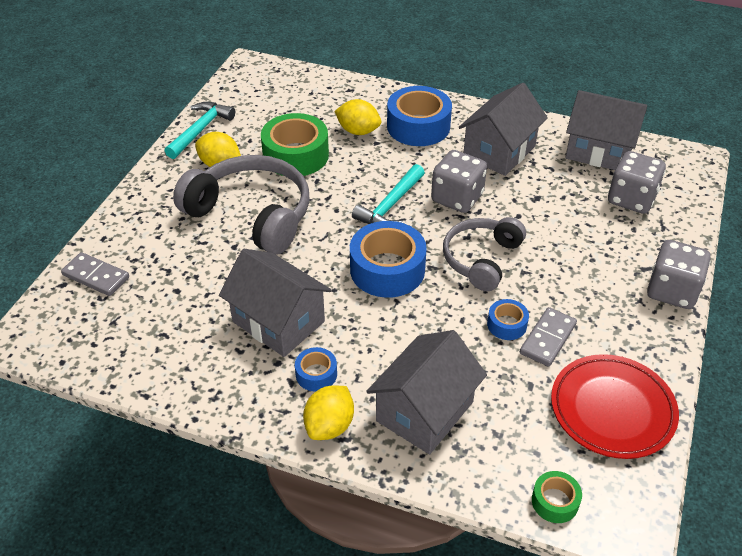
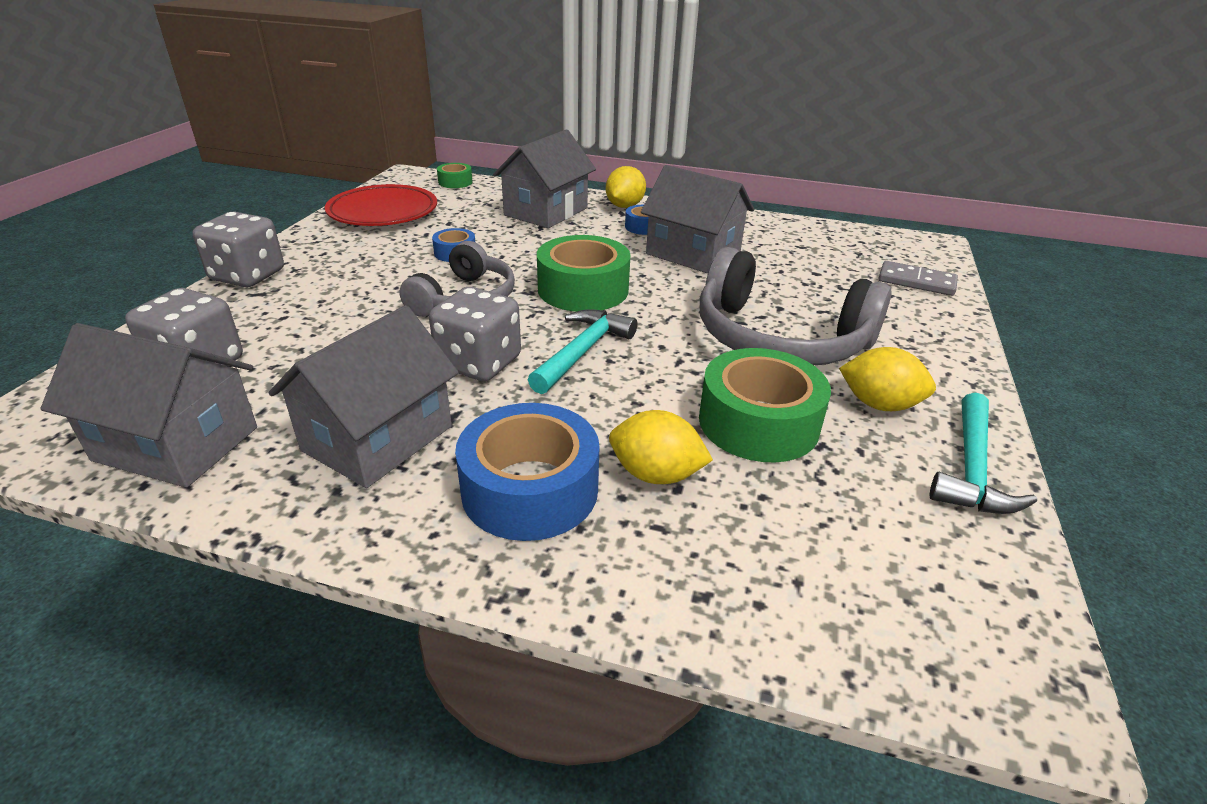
camera: 175 degrees right, 10 degrees down
(387, 269) = (583, 289): blue tape -> green tape
(548, 339) = (417, 245): grey domino -> none

